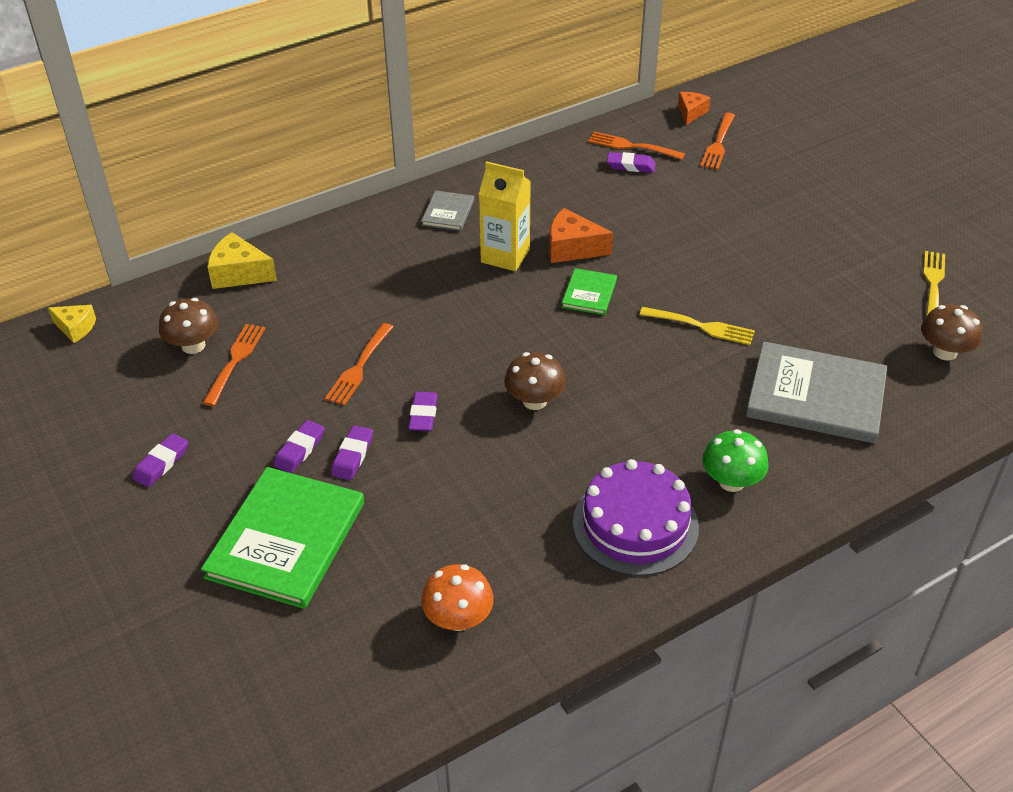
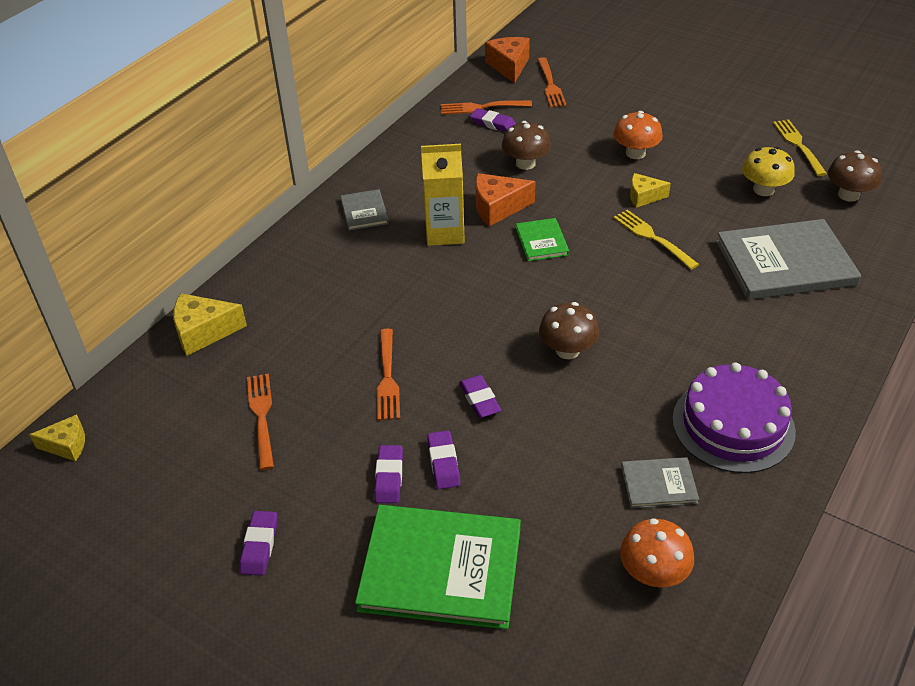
camera: 25 degrees left, 0 degrees up
(193, 345) = (207, 417): brown mushroom -> brown mushroom (525, 163)
(286, 540) = (441, 568): green book -> green book turned 75 degrees counterclockwise
(523, 548) = (659, 484): none -> grey book
(630, 166) = (493, 124): purple eraser -> purple eraser turned 45 degrees clockwise
(691, 113) = (509, 66): orange cheese -> orange cheese, size x1.54
(700, 326) = (653, 238): yellow fork -> yellow fork turned 120 degrees counterclockwise
(724, 284) = (644, 197): none -> yellow cheese
(731, 481) = (778, 357): green mushroom -> none
(750, 238) = (635, 153): none -> orange mushroom
(855, 317) = (763, 190): none -> yellow mushroom

